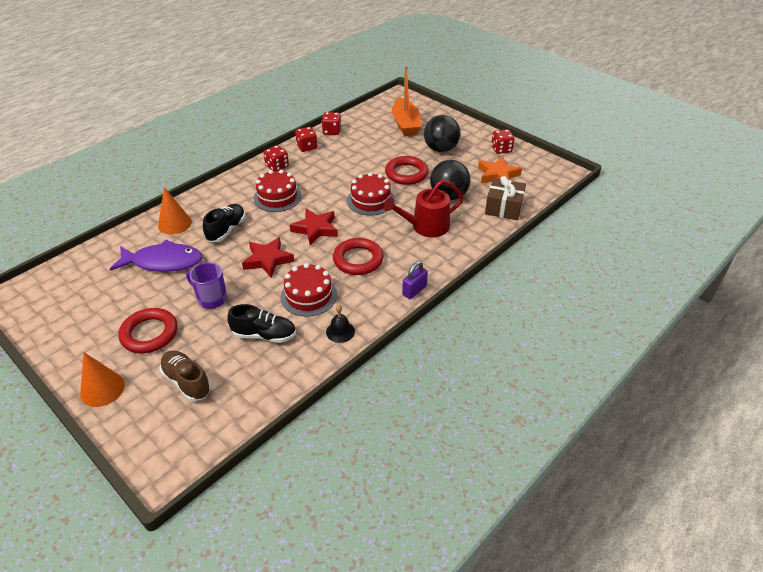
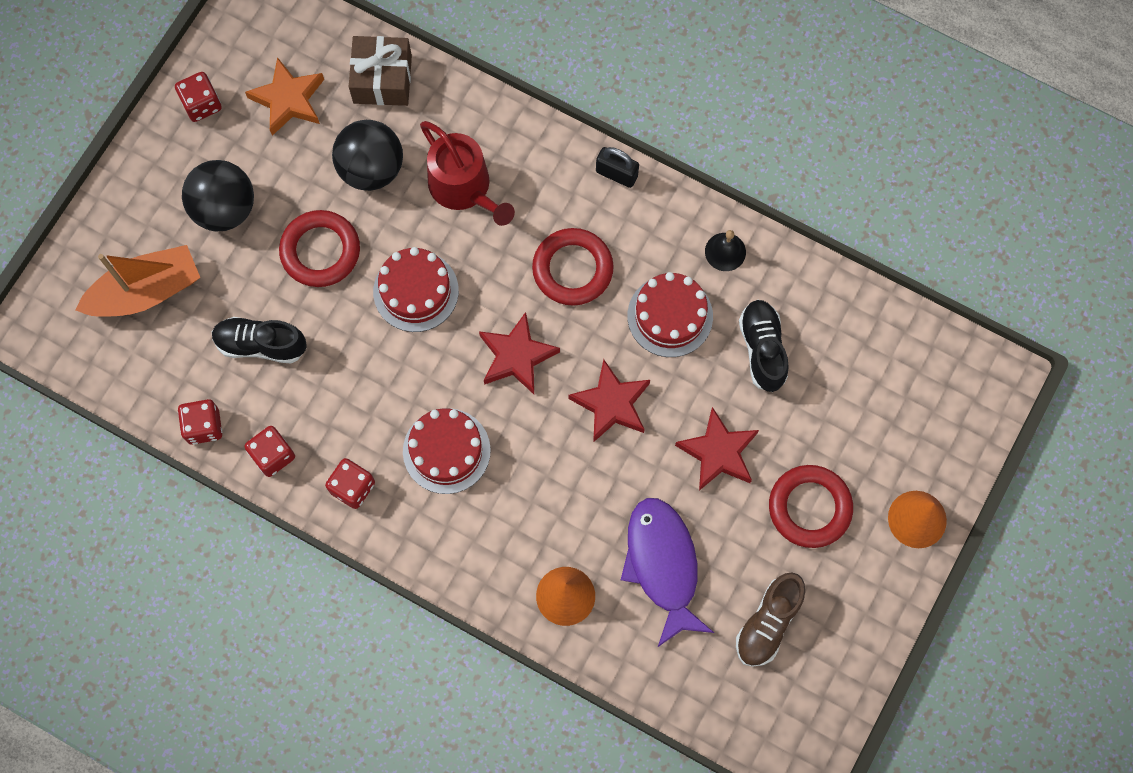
camera: 105 degrees left, 30 degrees up
(187, 382) = (871, 416): brown shoe -> brown shoe (768, 623)
(211, 299) = (718, 452): purple mug -> red star
(226, 230) = (558, 500): black shoe -> black shoe (261, 344)
(414, 290) = (616, 174): purple padlock -> black padlock

